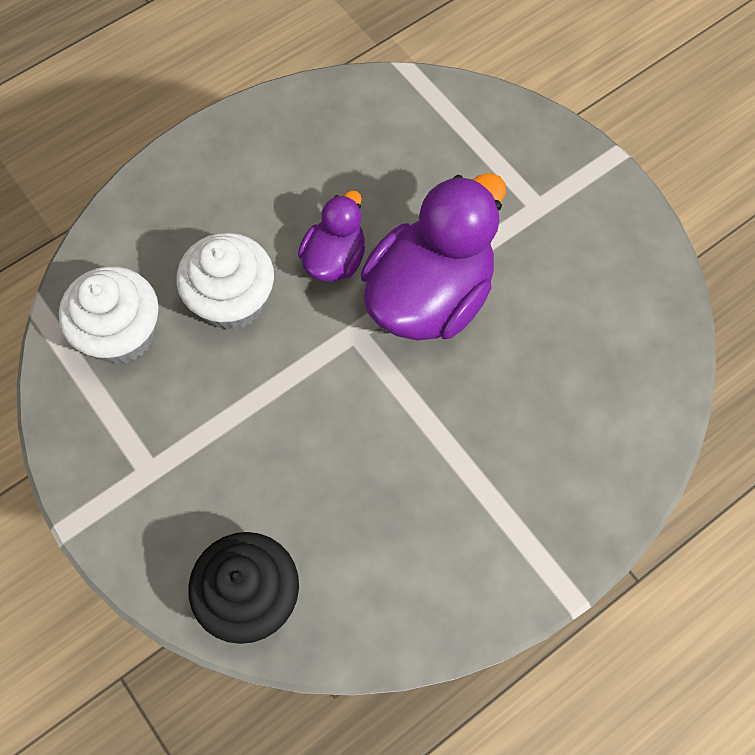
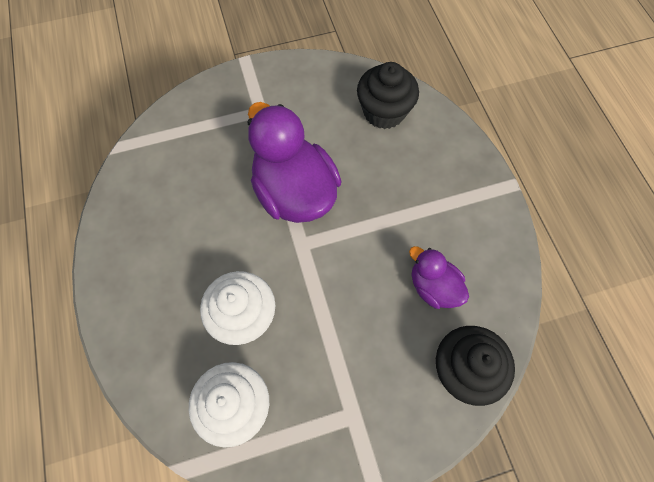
camera: 70 degrees left, 0 degrees up
(334, 259) = (242, 239): purple duck -> purple duck (433, 287)
(618, 371) = (384, 112): none -> black cupcake

